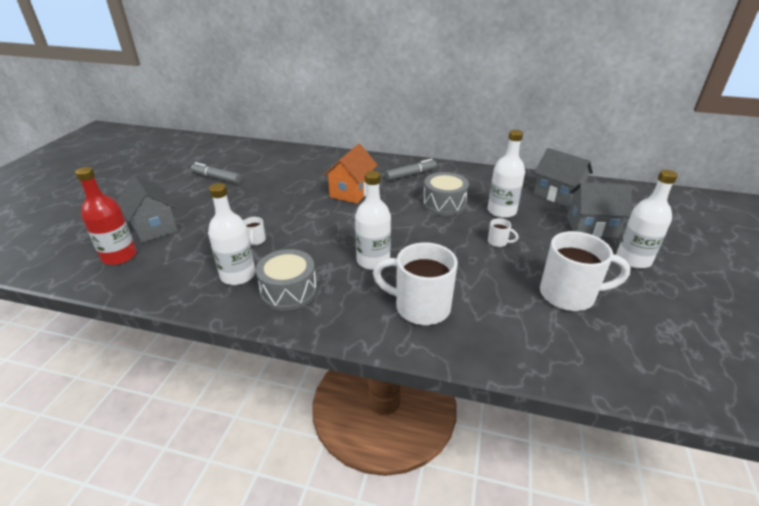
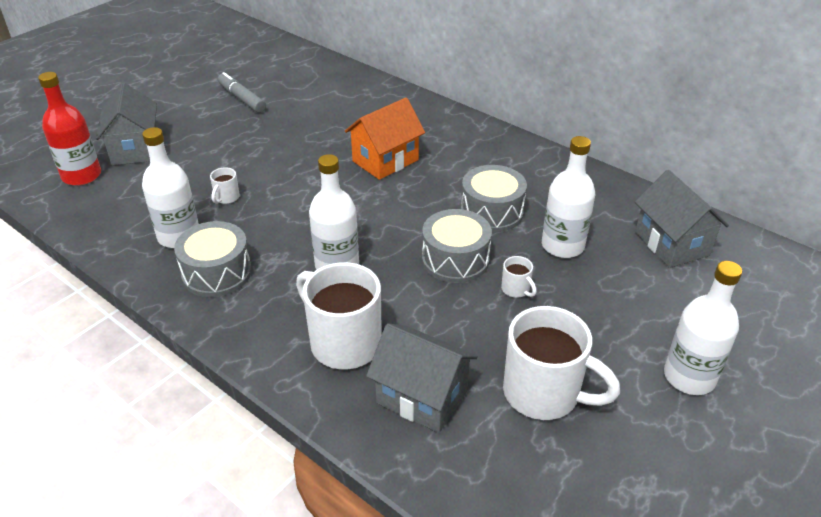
camera: 25 degrees right, 5 degrees up
(411, 174) = (484, 154): grey marker -> none
(447, 236) = (455, 259): none -> grey drum
(591, 227) = (674, 309): grey house -> grey house (422, 397)

